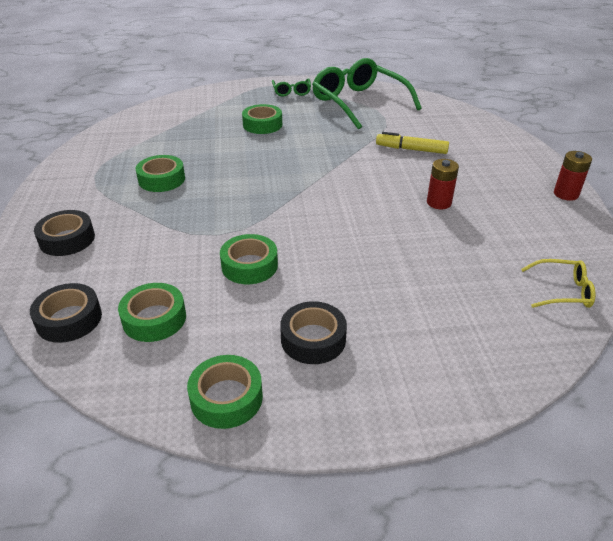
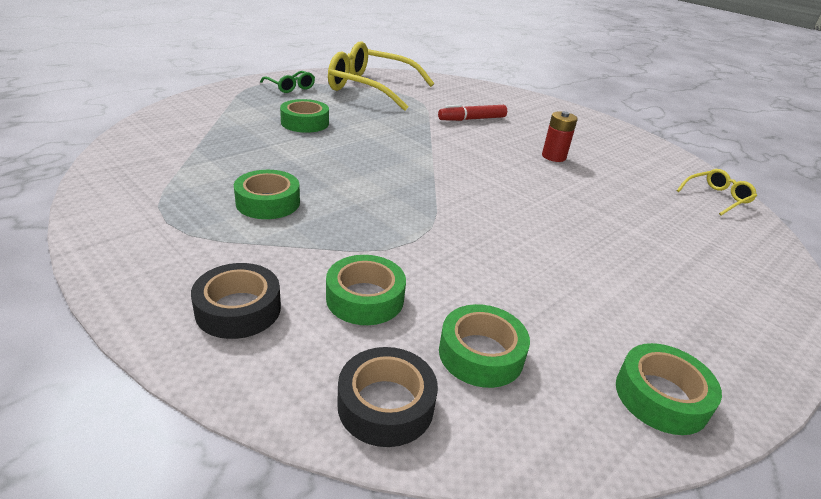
camera: 40 degrees left, 5 degrees down
(249, 266) = (490, 260): green tape -> green tape (365, 298)
(313, 339) = (639, 304): black tape -> none
(359, 103) = (371, 88): green glasses -> yellow glasses
(411, 149) = (472, 119): yellow marker -> red marker
(566, 194) = (619, 129): red battery -> none

